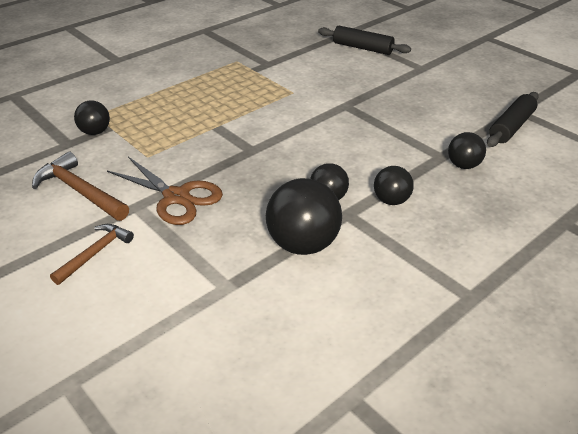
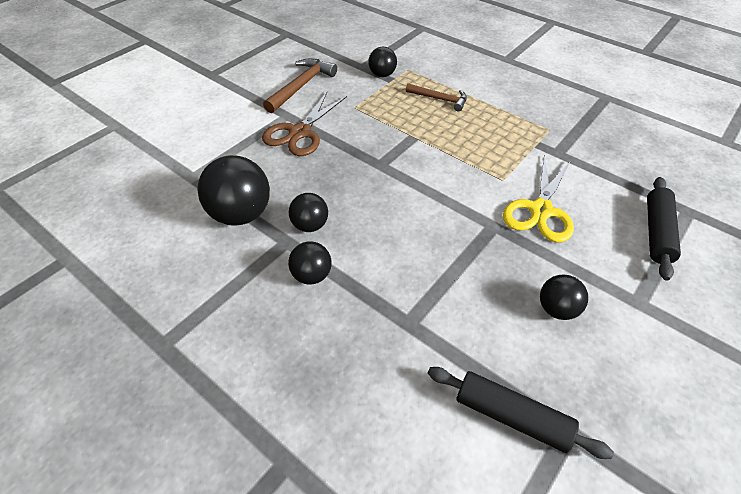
camera: 80 degrees right, 10 degrees up
(95, 253) = (231, 109): brown hammer -> brown hammer (440, 99)
(333, 83) = (541, 210): none -> yellow scissors
(463, 165) = (393, 347): black ball -> black ball (557, 309)

